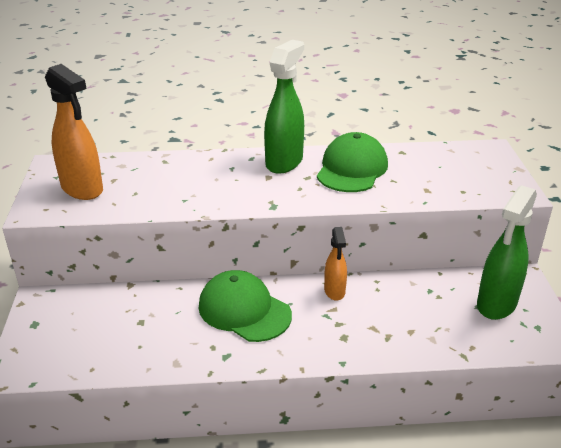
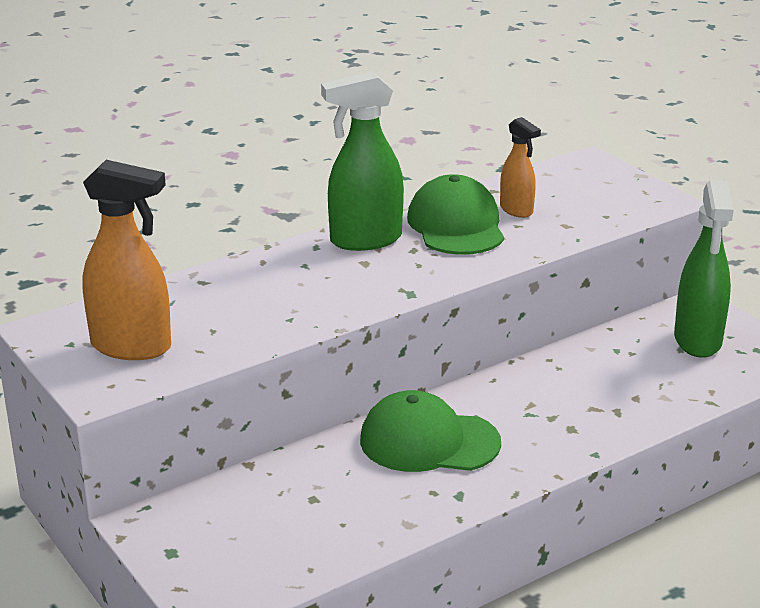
camera: 30 degrees left, 5 degrees down
(284, 162) = (365, 240): green spray bottle -> green spray bottle turned 105 degrees counterclockwise
(334, 291) = (513, 385): orange spray bottle -> orange spray bottle (516, 210)

